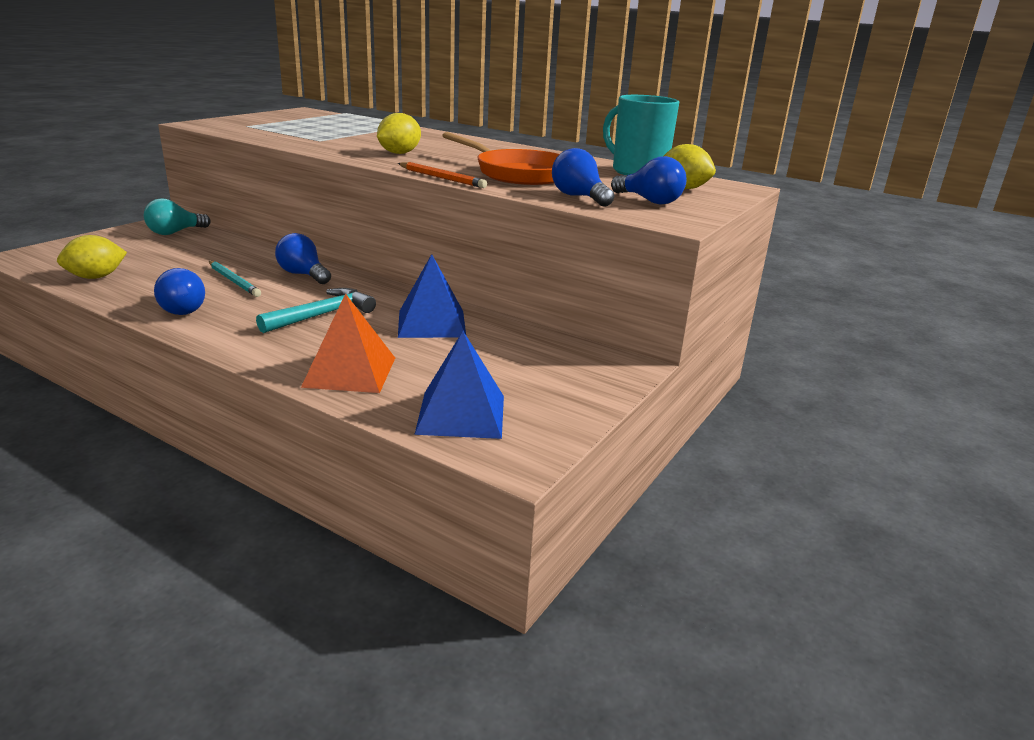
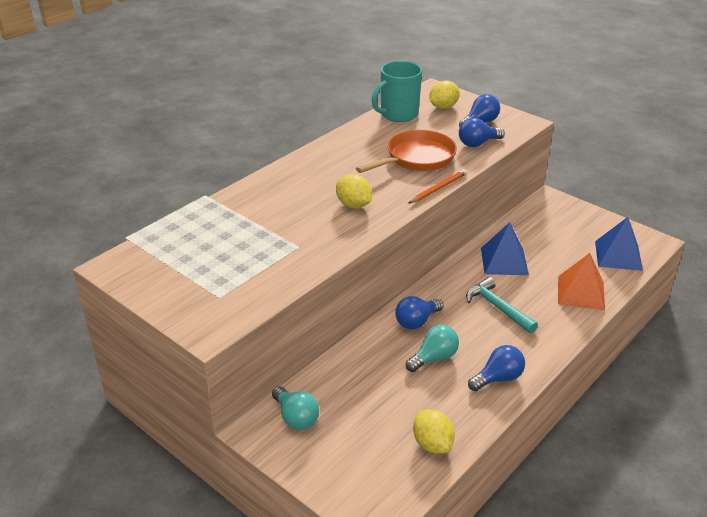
camera: 80 degrees left, 10 degrees up
(234, 281) = (434, 358): turquoise pencil -> turquoise light bulb

